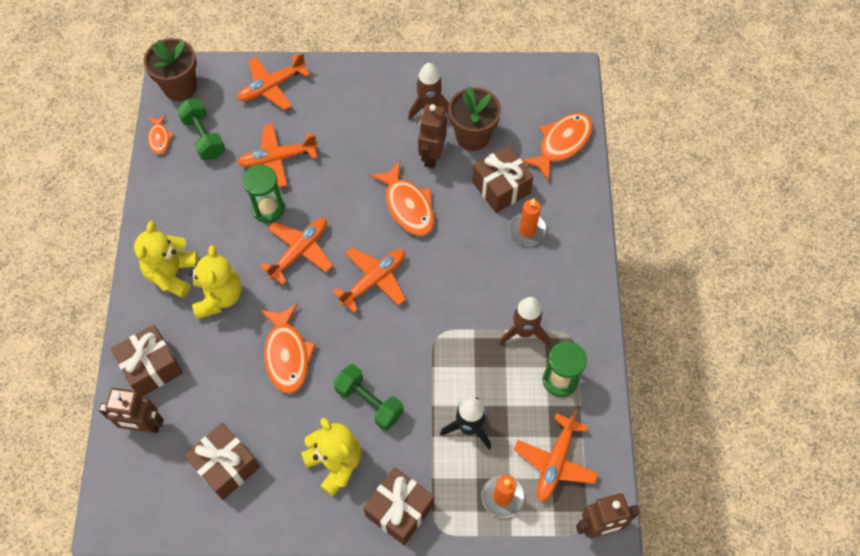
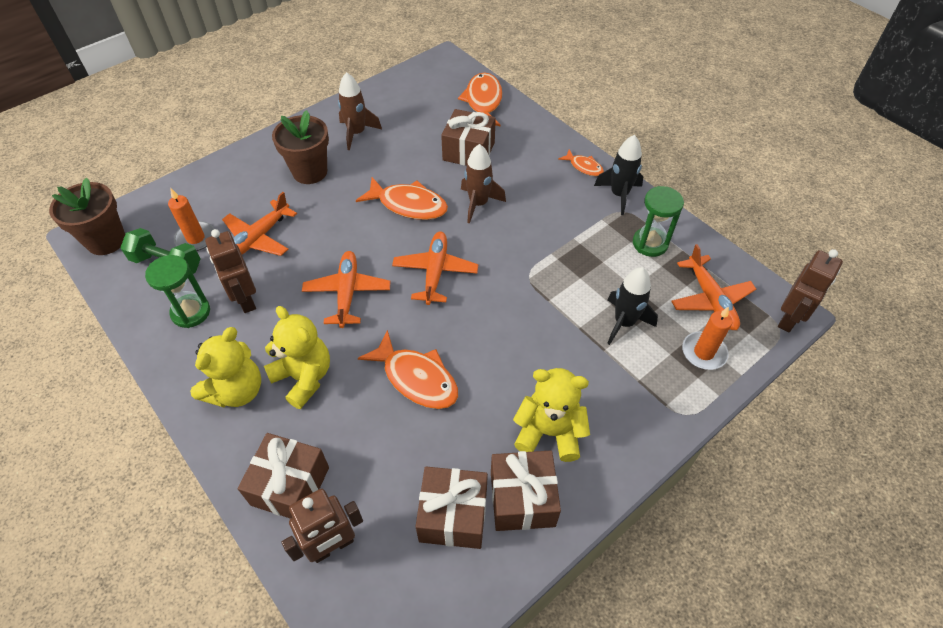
camera: 40 degrees left, 10 degrees down
(159, 138) = (119, 290): orange fish -> orange fish (584, 167)
(172, 274) = (236, 390): yellow teddy bear -> yellow teddy bear turned 120 degrees counterclockwise
(268, 208) = (285, 279): green hourglass -> green hourglass (191, 312)
(272, 87) = (201, 192): orange plane -> none
(369, 402) = (527, 363): green dumbbell -> none
(399, 510) = (641, 426): brown gift -> brown gift (522, 499)
(432, 156) = (393, 162): brown robot -> brown robot (245, 300)
(472, 136) = (412, 133): brown flower pot -> brown flower pot (310, 172)
(524, 331) = (589, 230): brown rocket -> brown rocket (478, 204)
(527, 230) = (518, 166): orange candle -> orange candle (196, 238)
(582, 318) = (619, 195): none -> black rocket

